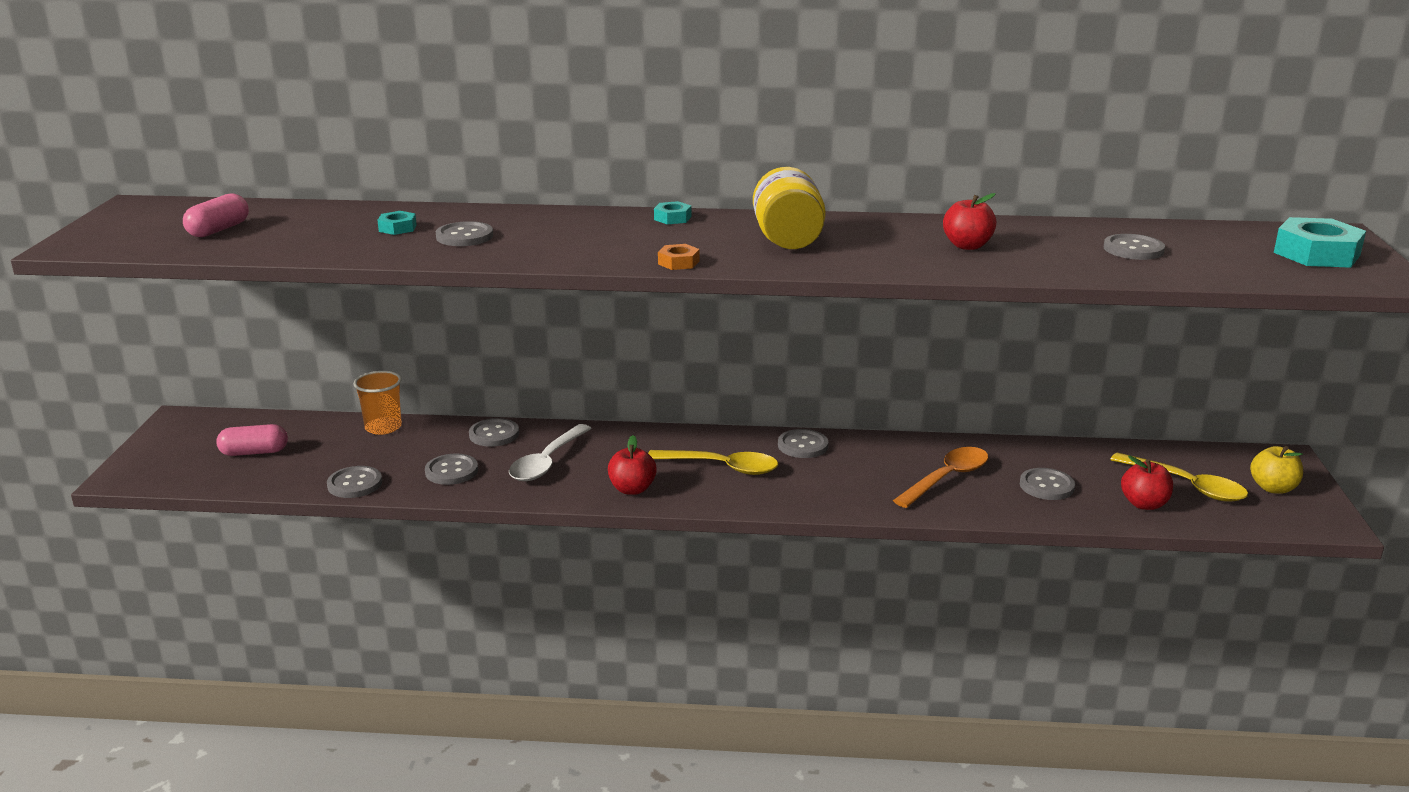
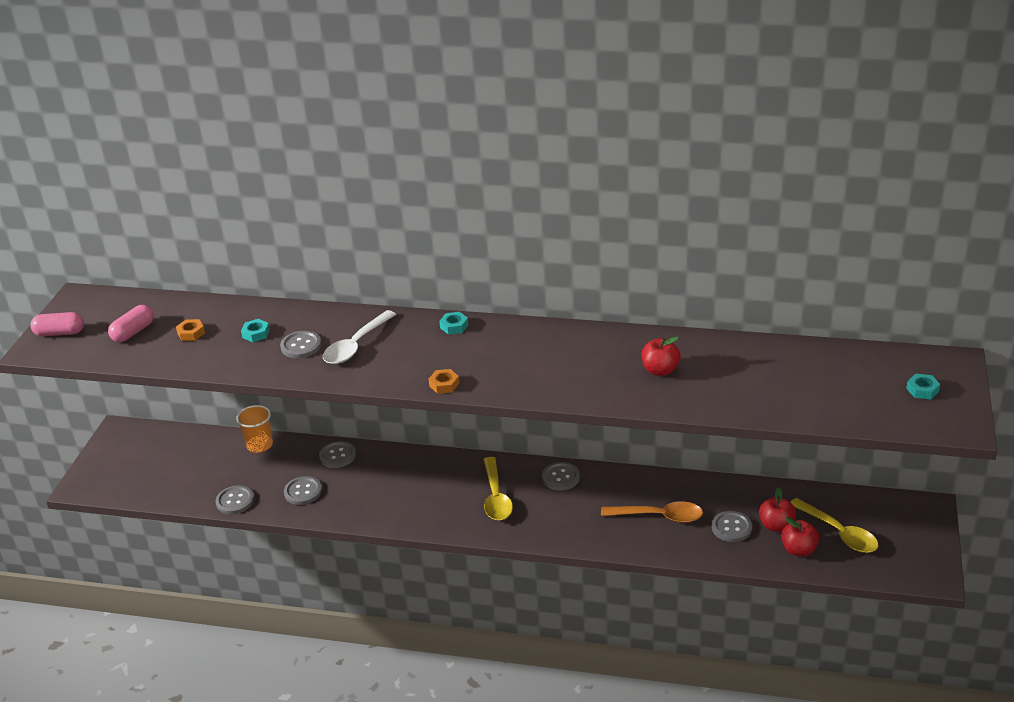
camera: 10 degrees right, 10 degrees up
(254, 452) = (168, 466): pink capsule -> pink capsule (60, 333)
(303, 229) = (191, 333): none -> orange nut
(547, 462) = (371, 486): white spoon -> white spoon (356, 345)
(632, 489) = (427, 516): red apple -> red apple (776, 525)
(722, 467) = (496, 497): yellow spoon -> yellow spoon turned 60 degrees clockwise
(788, 240) = (530, 358): yellow jar -> none
(947, 478) = (659, 516): orange spoon -> orange spoon turned 45 degrees clockwise
(1133, 249) = (783, 379): grey button -> none
(1273, 488) = (905, 538): yellow apple -> none
(1316, 254) = (922, 390): turquoise nut -> turquoise nut, size x0.50

